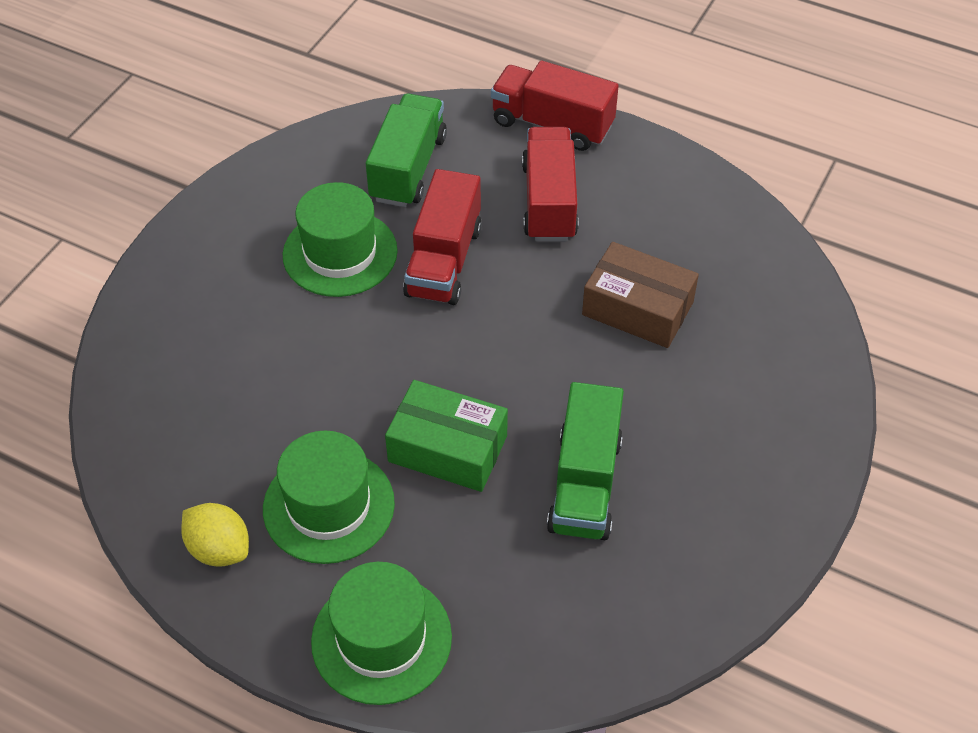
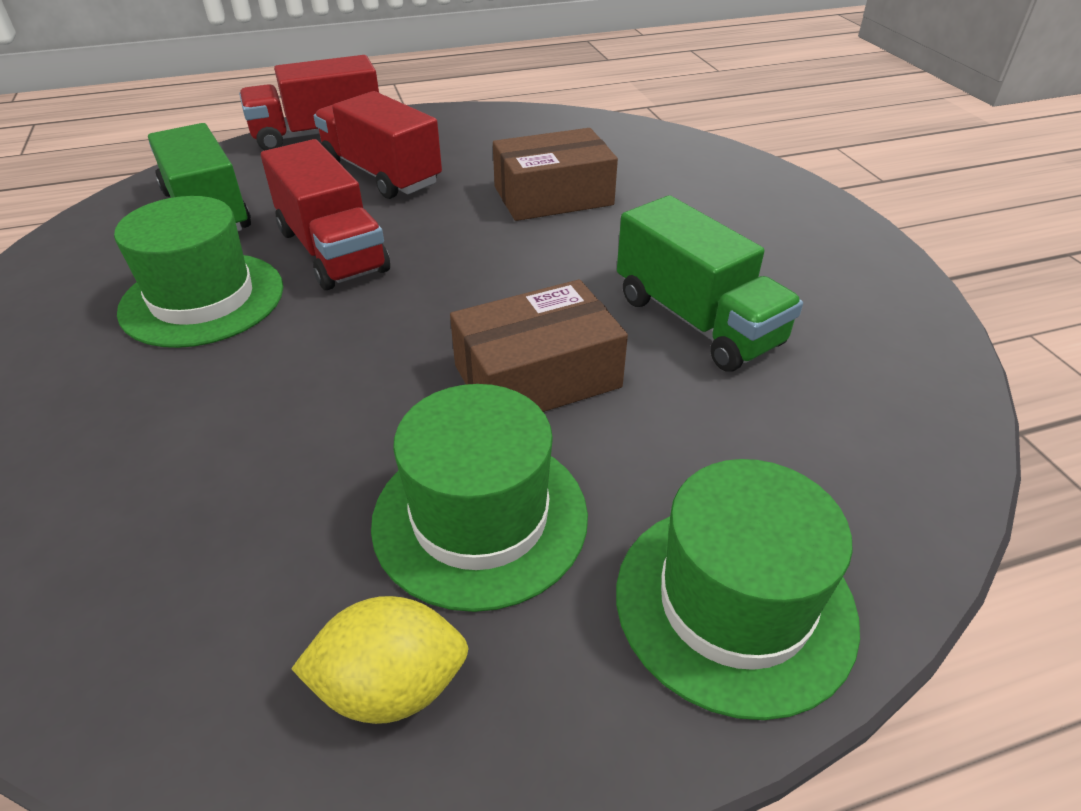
camera: 45 degrees left, 10 degrees down
(448, 448) = (537, 376): green box -> brown box

